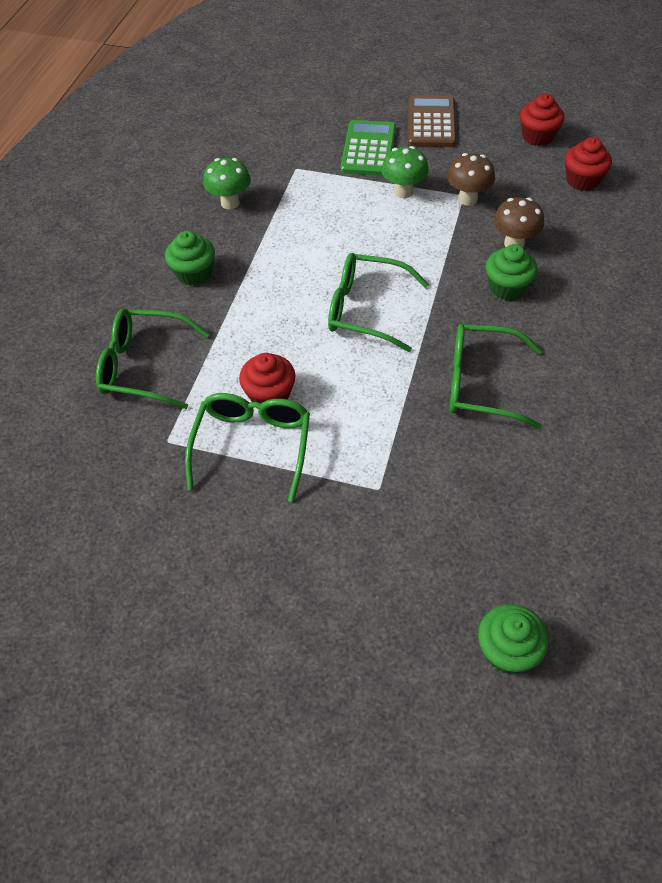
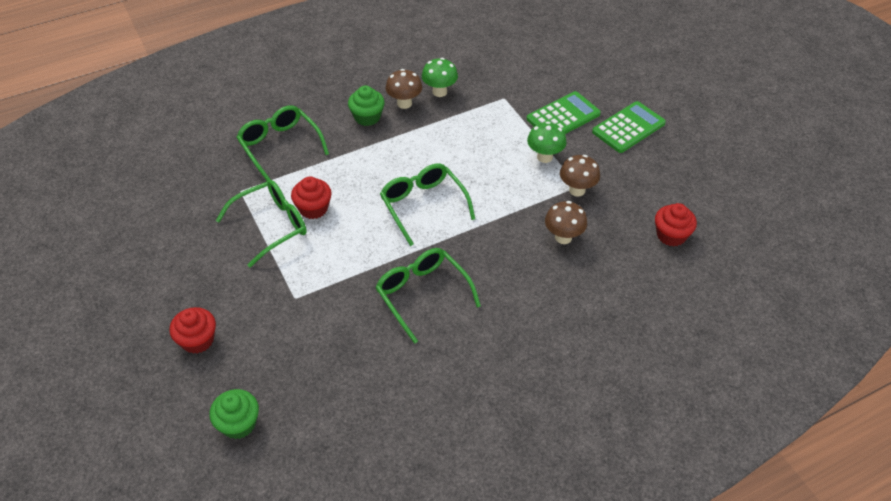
camera: 45 degrees right, 5 degrees down
(212, 236) = (404, 103): none -> brown mushroom
(431, 122) = (628, 128): brown calculator -> green calculator
(507, 287) = (519, 258): green cupcake -> none
(537, 136) = (686, 186): red cupcake -> red cupcake (197, 340)

